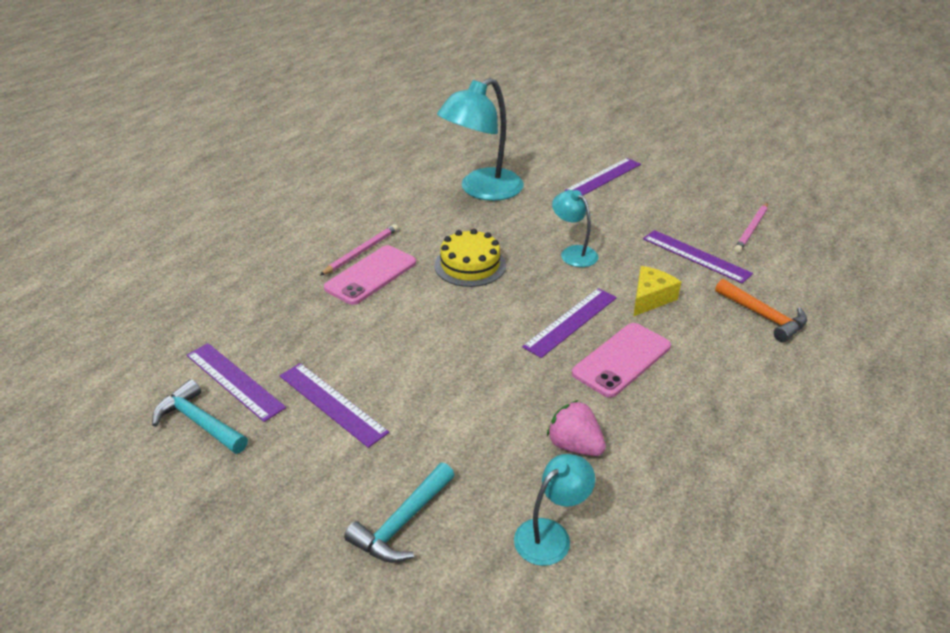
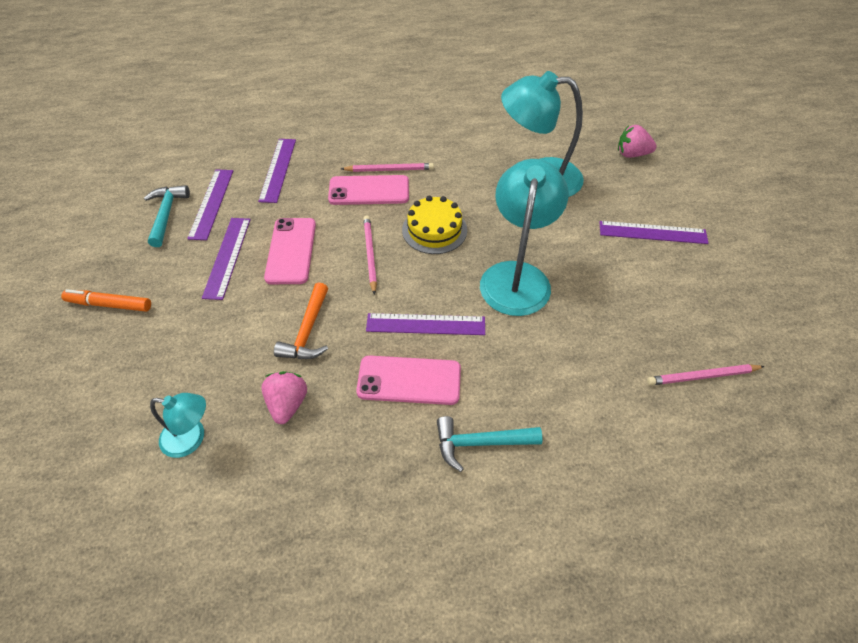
camera: 50 degrees right, 15 degrees up
(281, 529) = (109, 305): none -> orange marker
(383, 357) = (291, 251): none -> pink phone
(402, 523) = (150, 355): turquoise hammer -> turquoise hammer (480, 443)
(452, 312) = (370, 254): none -> pink pencil
(516, 143) = (632, 154): none -> pink strawberry
(573, 253) = (517, 276): turquoise lamp -> turquoise lamp, size x1.90
(650, 298) = (508, 357): yellow cheese -> none
(696, 256) = (606, 356): purple ruler -> purple ruler (278, 169)
(763, 316) = (568, 451): orange hammer -> orange hammer (307, 331)

